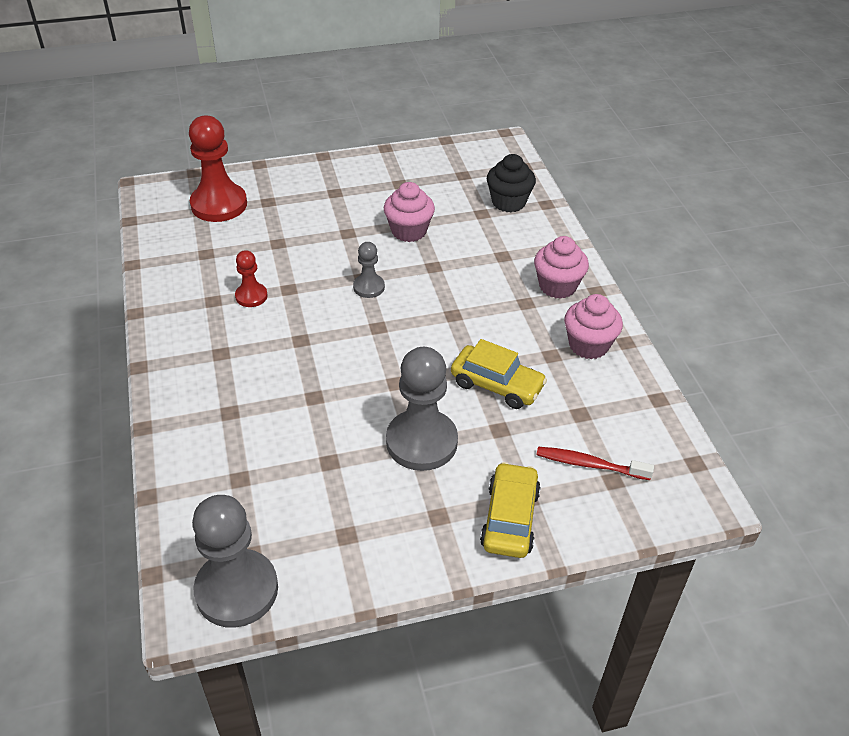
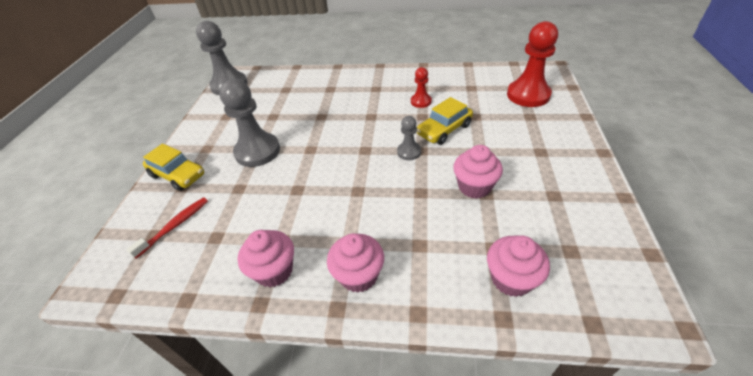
camera: 115 degrees right, 0 degrees up
(497, 385) = (275, 197): yellow car -> yellow car (444, 130)
(508, 202) = (511, 279): black cupcake -> pink cupcake

